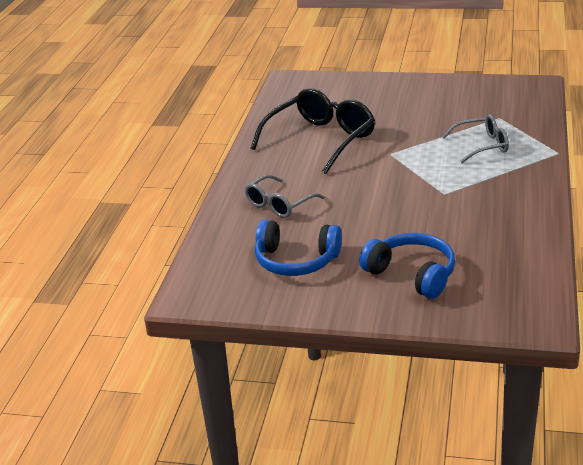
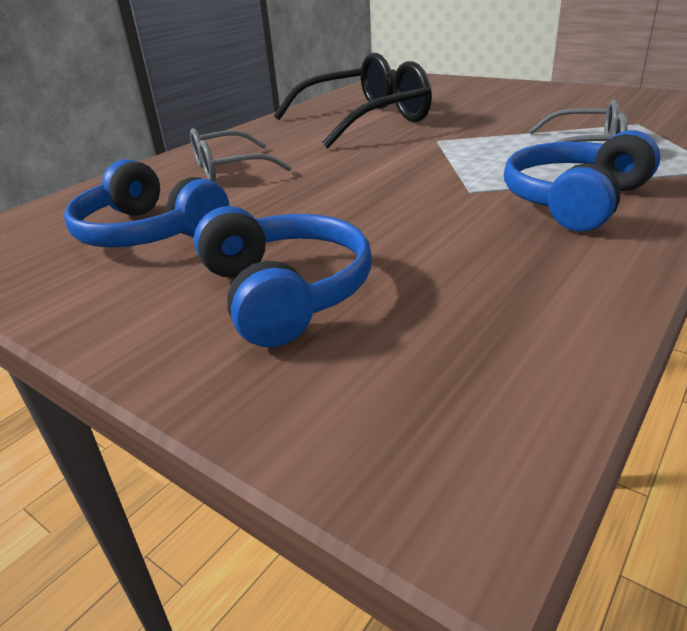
camera: 25 degrees right, 0 degrees up
(501, 190) = (574, 201): none -> blue headphones

